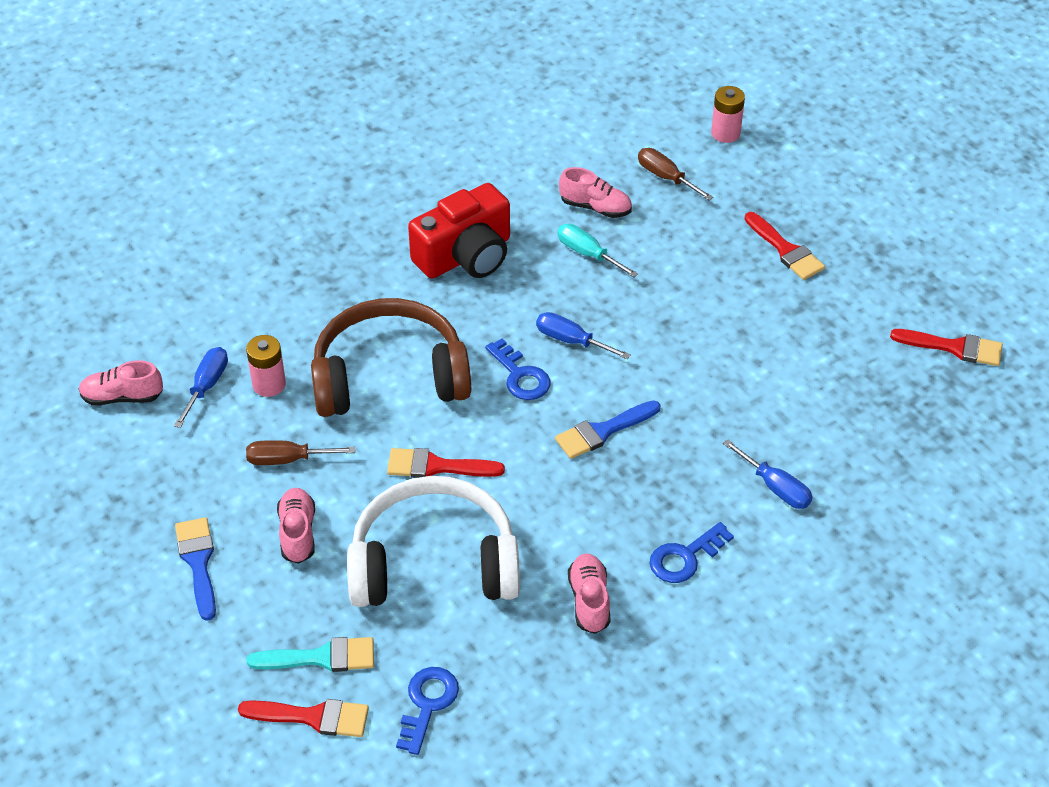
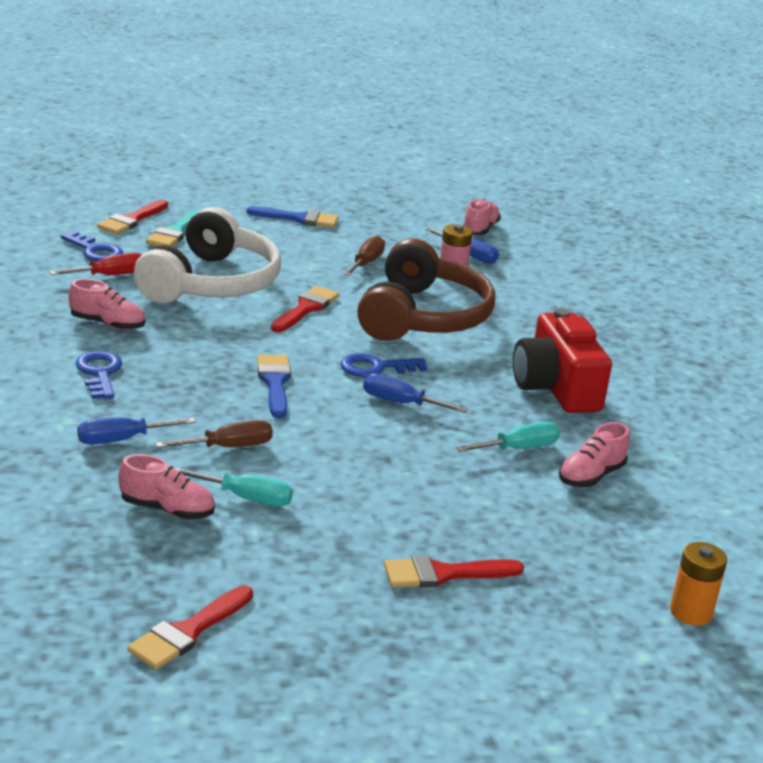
camera: 110 degrees right, 20 degrees down
(297, 533) = (291, 250): pink shoe -> pink shoe (167, 509)
(480, 657) = (110, 275): none -> red screwdriver
(571, 340) = (401, 403): blue screwdriver -> blue screwdriver turned 120 degrees counterclockwise
(666, 177) = (621, 537): brown screwdriver -> brown screwdriver (229, 447)
(725, 133) = (690, 612): pink battery -> orange battery
(788, 379) = (246, 498): none -> turquoise screwdriver

